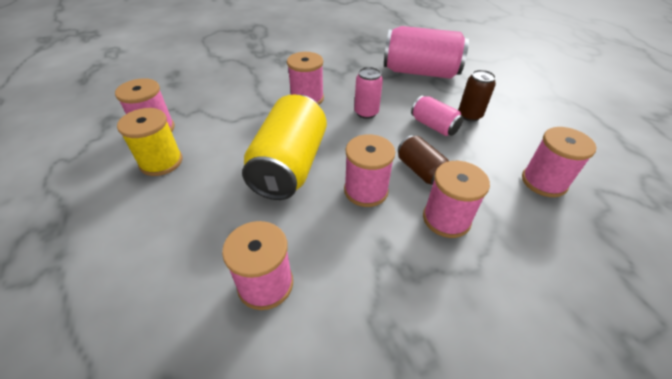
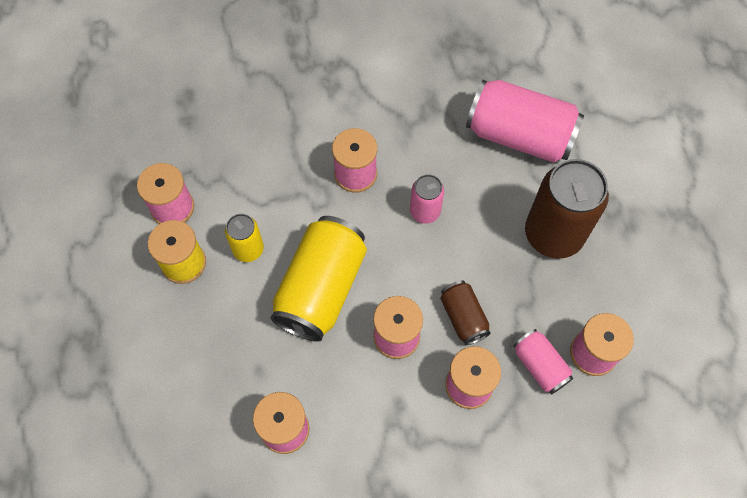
camera: 10 degrees right, 20 degrees up
(222, 147) = (248, 249): none -> yellow can
(433, 126) = (501, 247): pink can -> pink can (540, 366)
(469, 115) = (553, 234): brown can -> brown can, size x1.95

